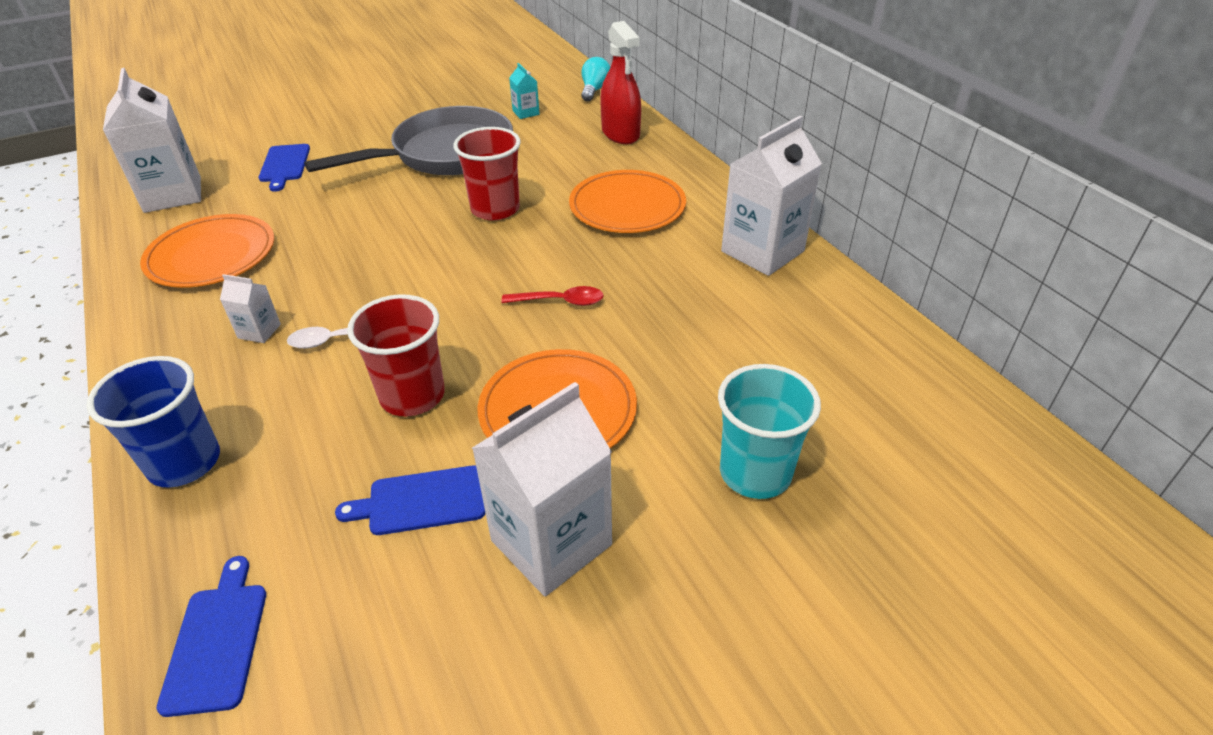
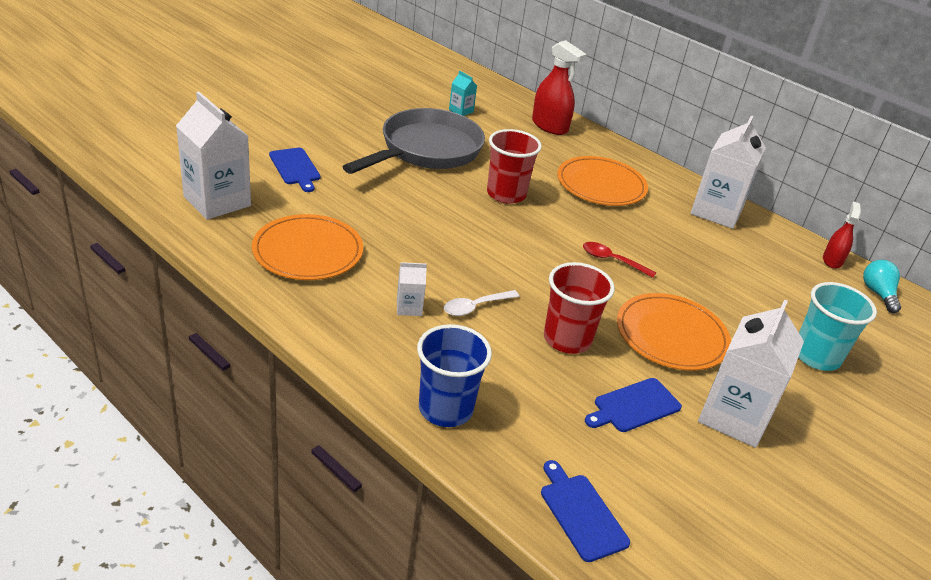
camera: 25 degrees left, 5 degrees down
(560, 301) = (612, 260): red spoon -> red spoon turned 135 degrees counterclockwise
(594, 90) = (499, 89): turquoise light bulb -> turquoise light bulb (878, 294)
(893, 334) = (832, 260): none -> red spray bottle

